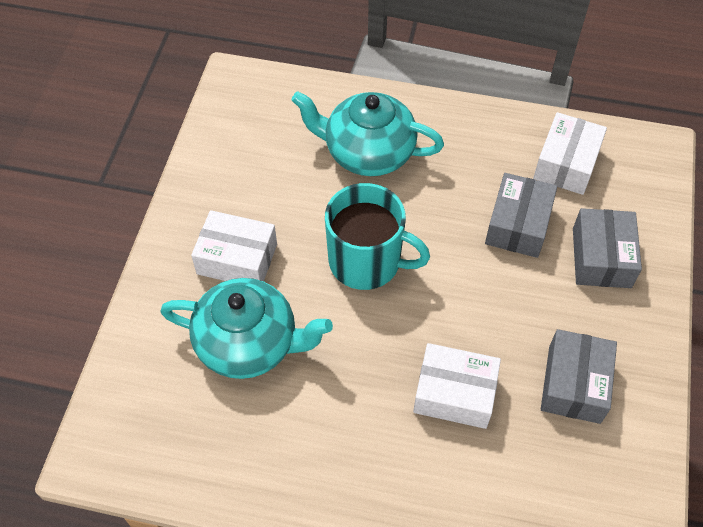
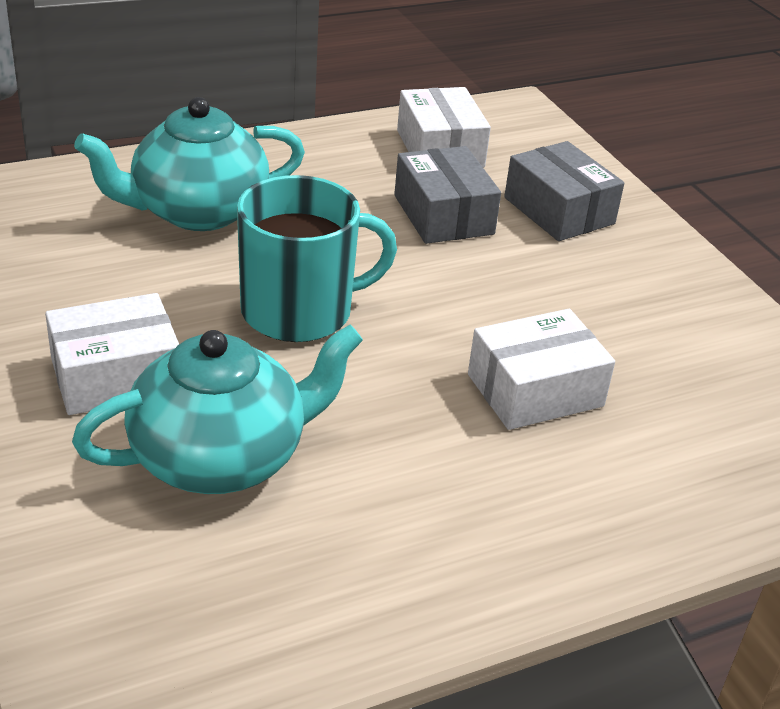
camera: 40 degrees left, 20 degrees down
(574, 384) = (649, 325): grey box -> none

